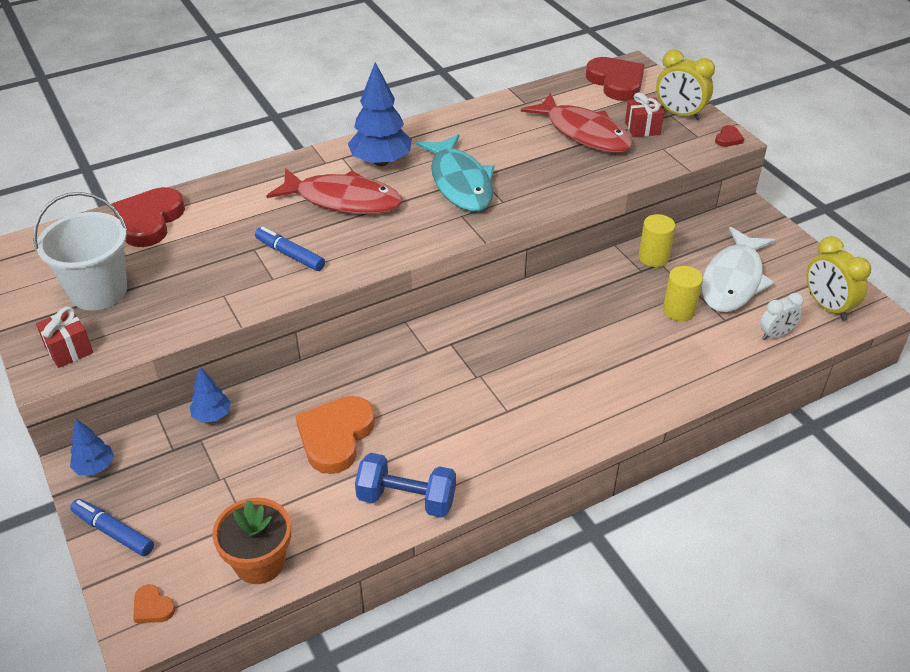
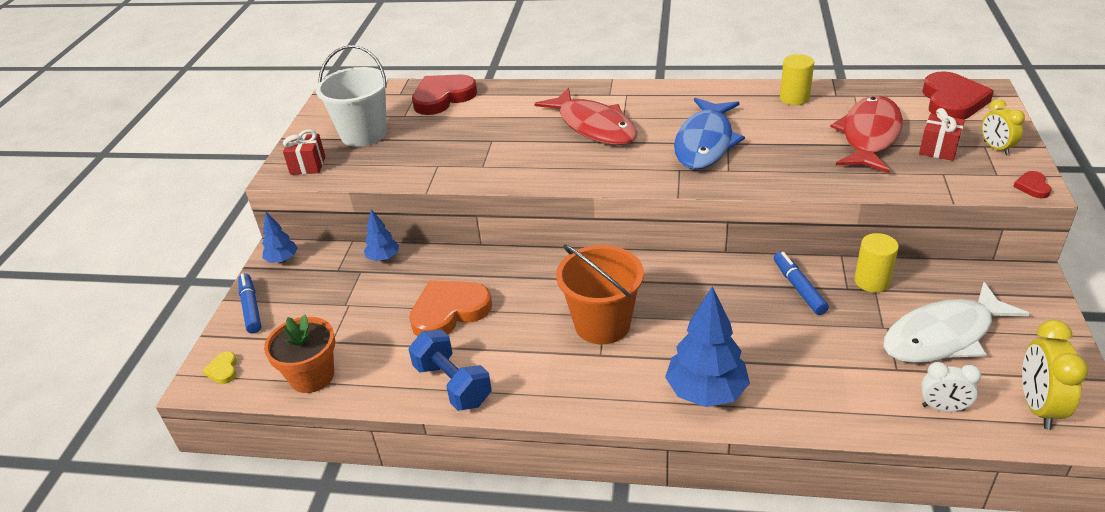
camera: 40 degrees right, 5 degrees down
(152, 607) = (223, 370): orange heart -> yellow heart
(290, 254) = (512, 153): blue marker -> blue marker (799, 288)
(381, 161) = (655, 106): blue tree -> blue tree (706, 392)
(460, 182) = (705, 143): turquoise fish -> blue fish
(484, 384) = (602, 324): none -> orange bucket
(583, 133) = (869, 136): red fish -> red fish turned 150 degrees counterclockwise
(678, 310) = (852, 339): yellow cylinder -> yellow cylinder (794, 98)
(679, 114) = (996, 148): yellow clock -> yellow clock, size x0.65
(728, 138) = (1032, 187): red heart -> red heart turned 120 degrees clockwise

